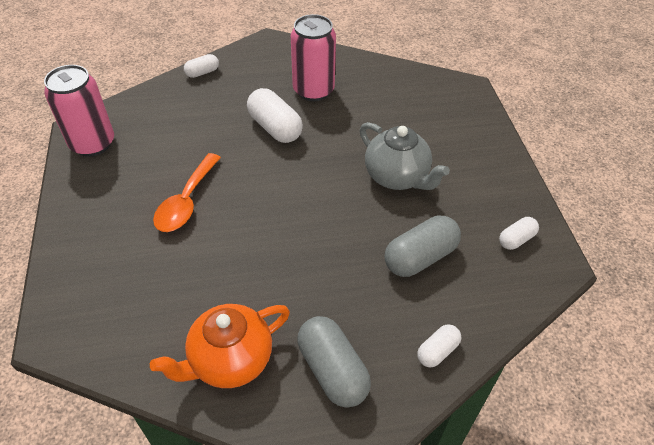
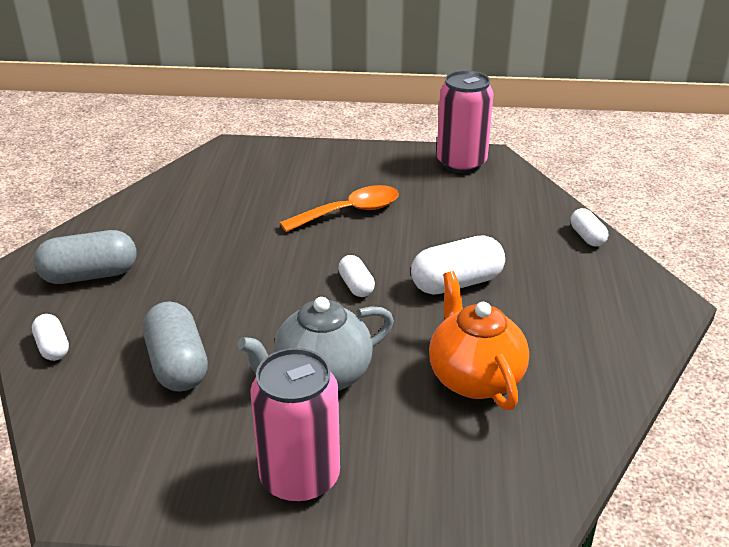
camera: 105 degrees right, 15 degrees down
(186, 202) = (350, 212): orange spoon -> orange spoon turned 120 degrees clockwise
(230, 360) = (145, 222): orange teapot -> orange teapot (474, 378)
(313, 90) = (534, 329): pink can -> pink can (300, 478)
(516, 239) = (148, 469): white capsule -> white capsule (356, 286)

